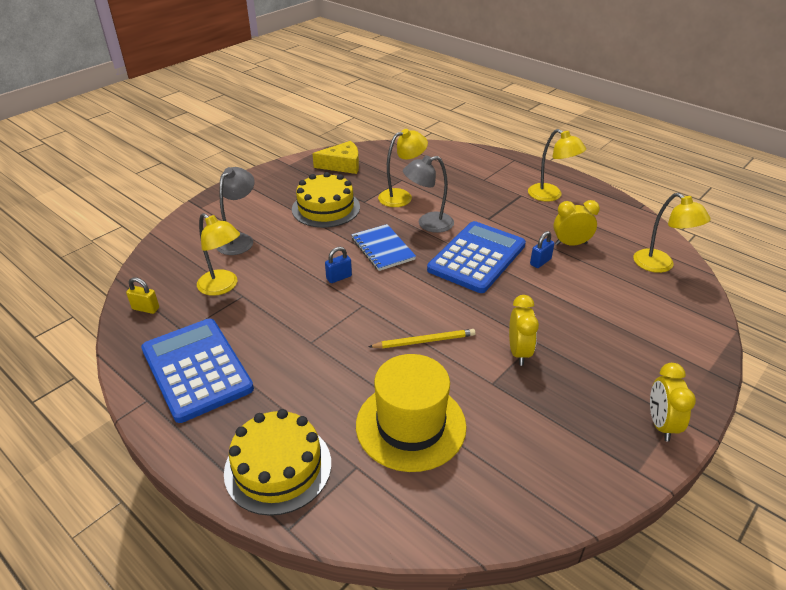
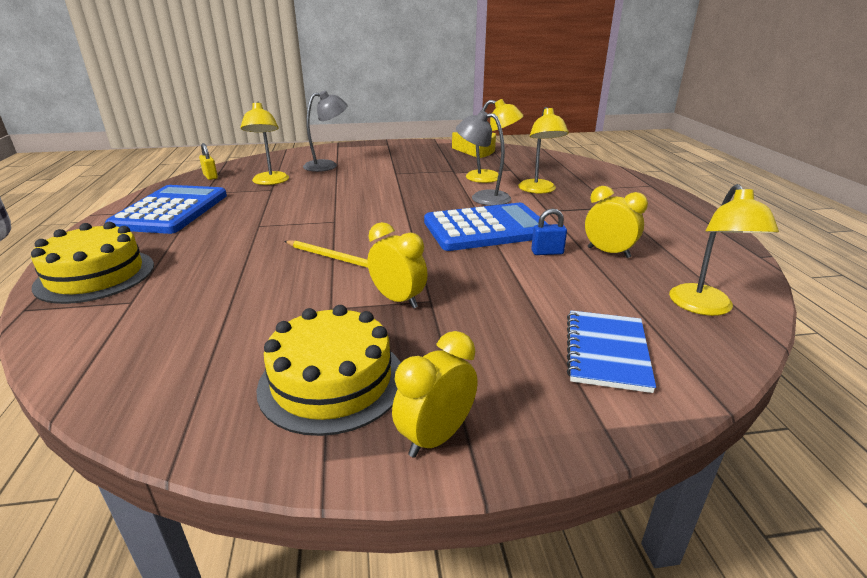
camera: 40 degrees right, 10 degrees down
(326, 208) = (417, 168): yellow cake -> yellow cake (332, 381)
(339, 277) = (350, 202): blue padlock -> none
(382, 249) = (415, 199): blue notebook -> blue notebook (606, 352)
(411, 425) = (214, 299): yellow hat -> none
(519, 352) = (398, 300): yellow clock -> yellow clock turned 90 degrees counterclockwise
(550, 196) = (649, 216): yellow lamp -> yellow lamp (539, 190)

